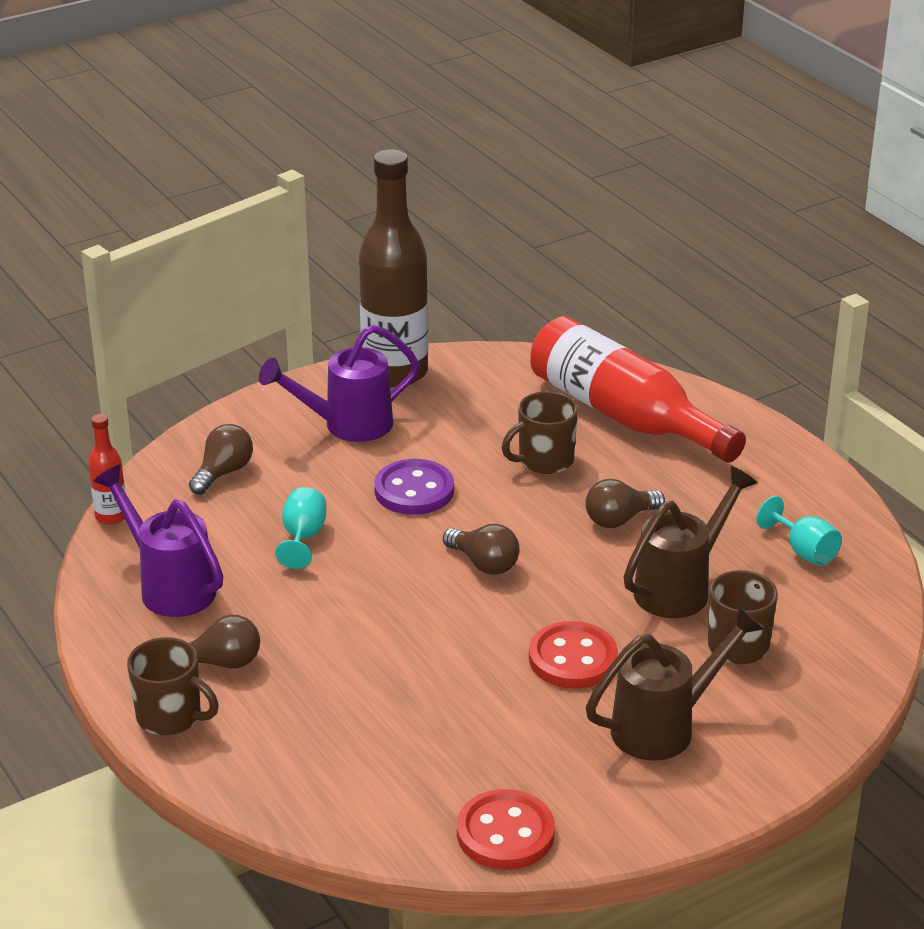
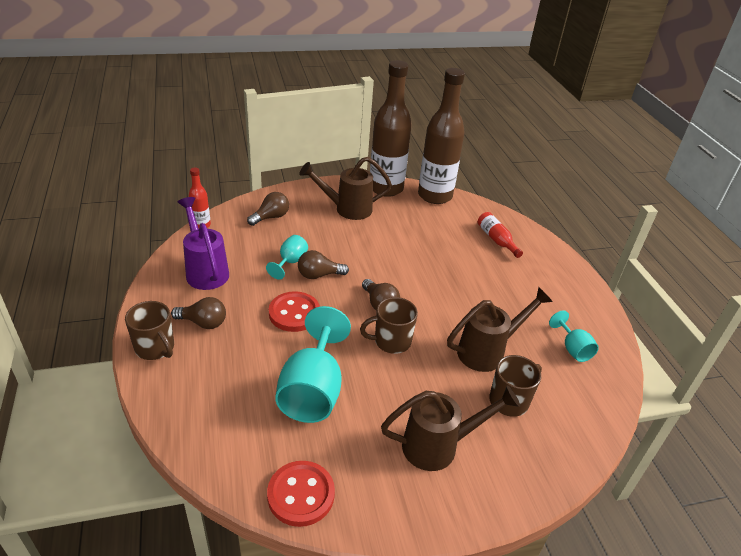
camera: 15 degrees right, 5 degrees up
(346, 426) = (347, 209): purple watering can -> brown watering can
(414, 490) = (363, 252): purple button -> none
(448, 707) = (313, 390): none -> turquoise goblet
(486, 365) = (435, 196): none -> brown bottle
(544, 460) = (441, 254): brown mug -> brown mug (391, 341)
(573, 658) = (402, 379): red button -> red button (294, 313)
(619, 519) = (469, 299): brown light bulb -> brown light bulb (319, 275)
(623, 415) = (496, 240): red bottle -> red bottle, size x0.45

